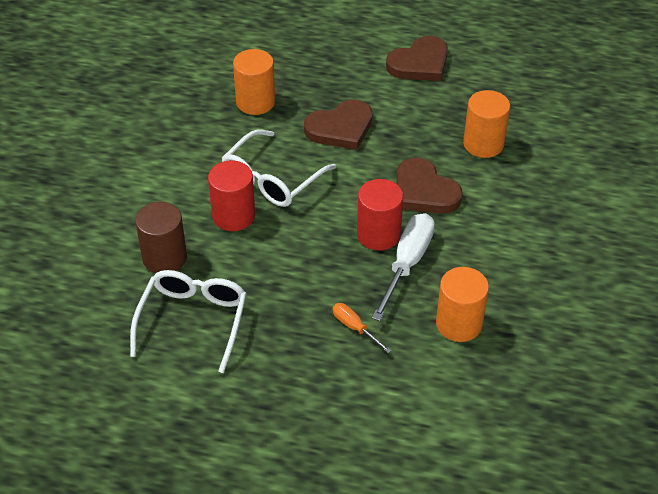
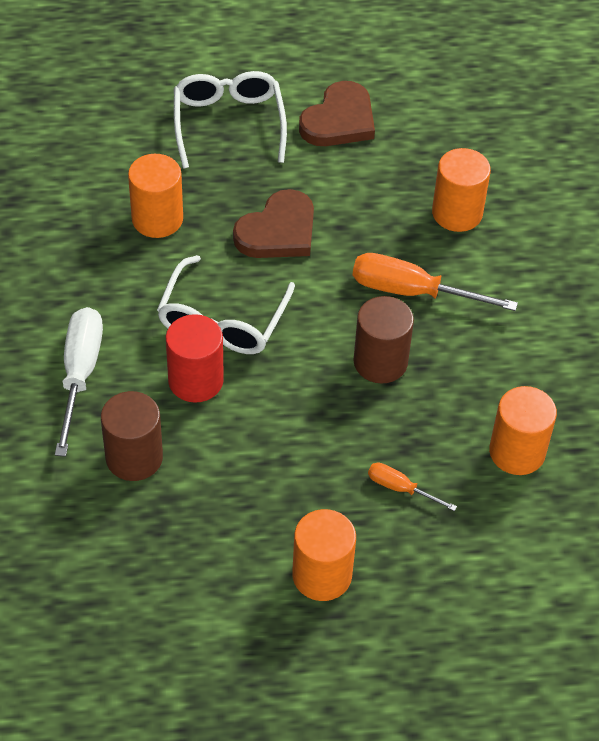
camera: 20 degrees left, 5 degrees up
(193, 321) = (205, 530): white glasses -> white glasses (228, 123)
(266, 375) = (322, 575): none -> orange cylinder
(378, 234) = (380, 362): red cylinder -> brown cylinder
(407, 263) = (428, 391): white screwdriver -> white screwdriver (80, 374)
(424, 191) = (412, 292): brown heart -> orange screwdriver

